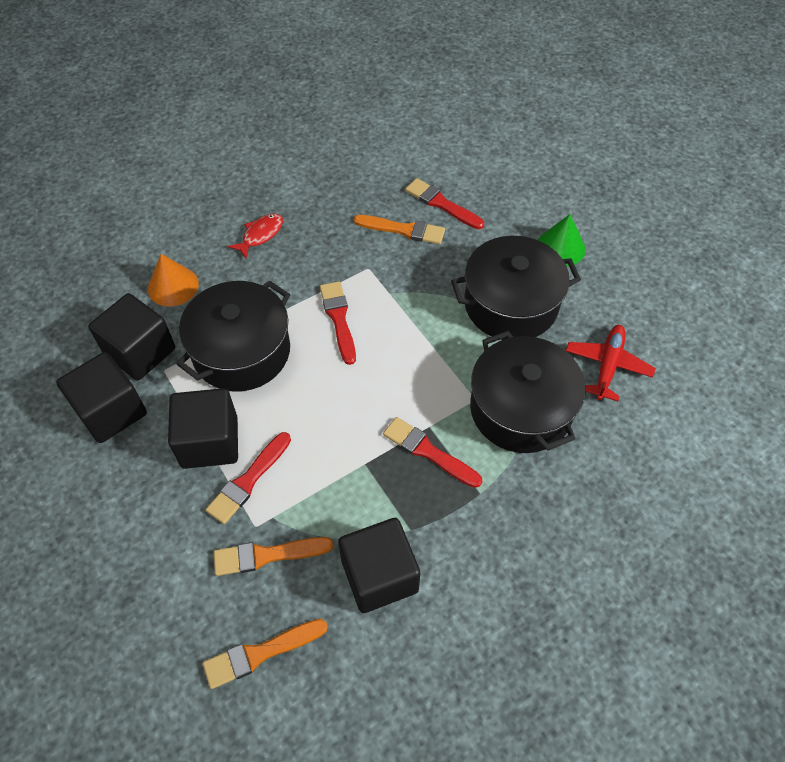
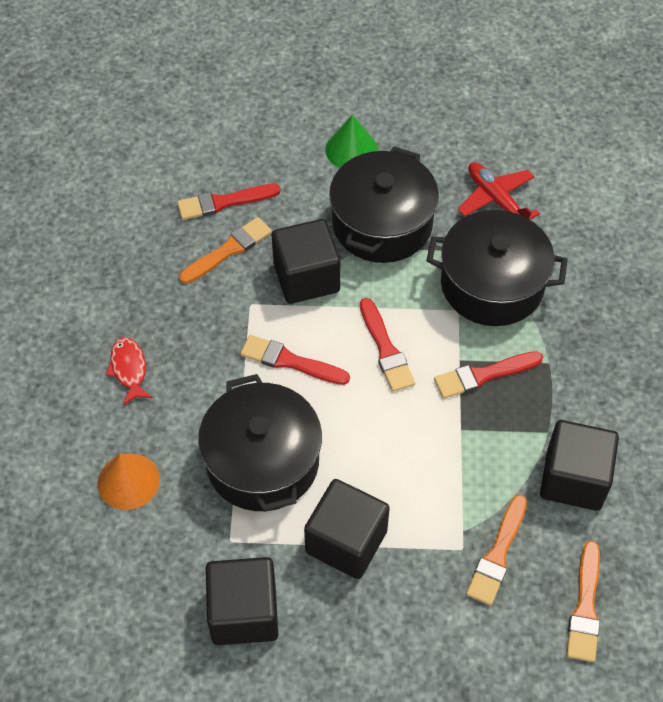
camera: 55 degrees left, 0 degrees up
(140, 352) = (190, 552): black cube -> black cube (306, 277)
(248, 481) = (412, 530): red brush -> red brush (386, 349)

